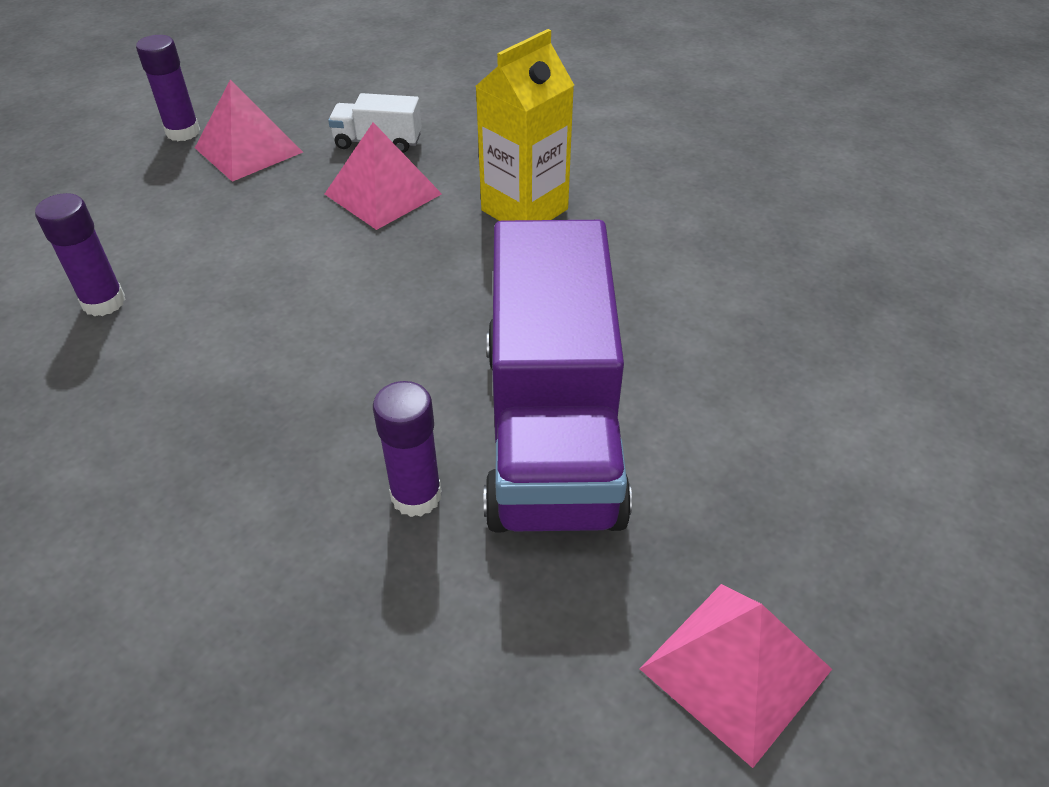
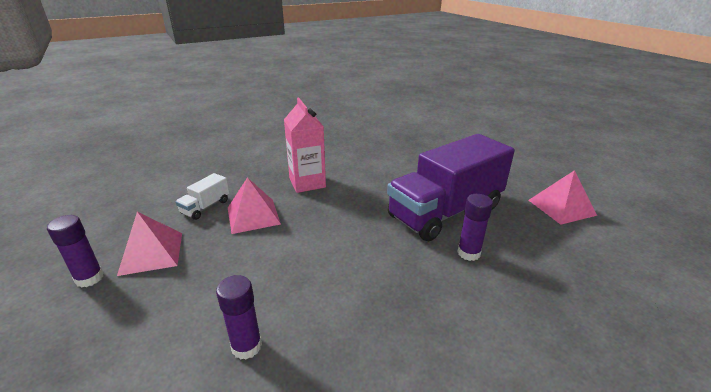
camera: 65 degrees left, 15 degrees down
(524, 210) = (307, 183): yellow carton -> pink carton
(551, 429) = (445, 212): purple truck -> purple truck turned 120 degrees clockwise

